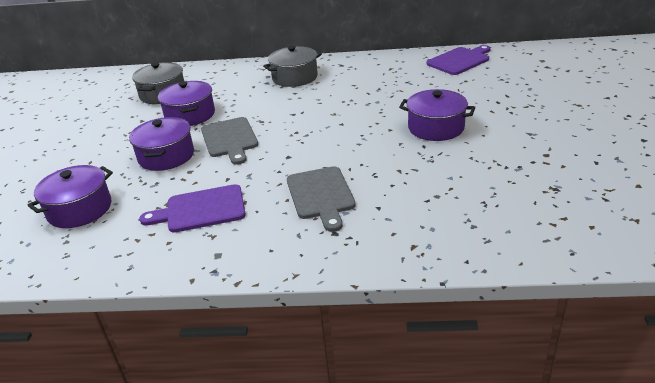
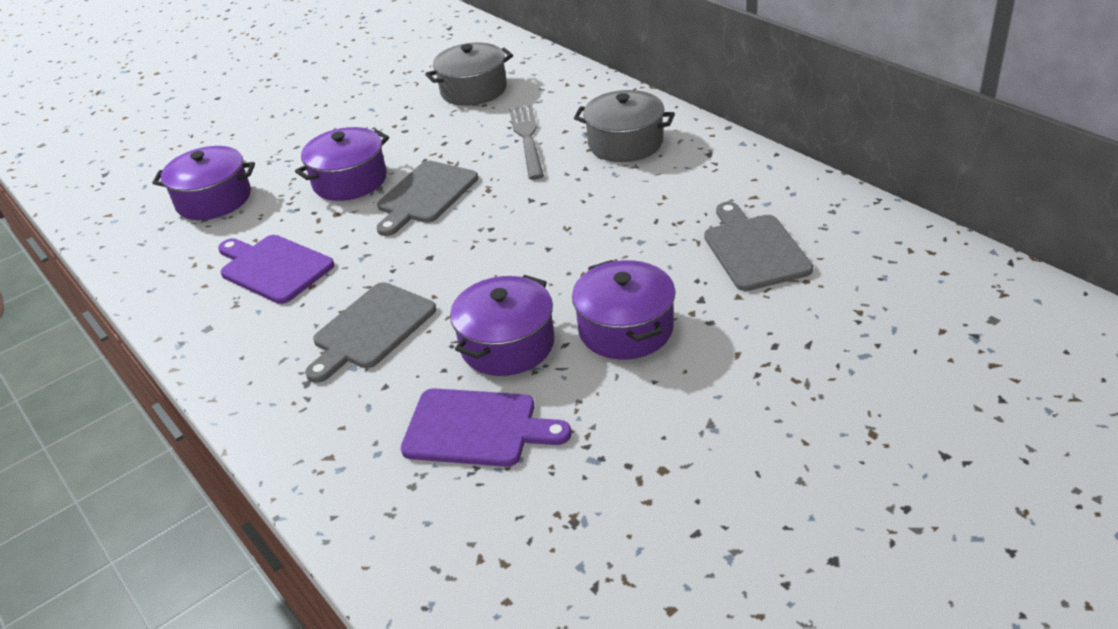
camera: 50 degrees right, 5 degrees up
(190, 115) = (448, 137): purple pot -> purple pot (507, 344)
(239, 97) = (527, 139): none -> grey fork
(427, 82) = (754, 249): none -> grey cutting board
(460, 60) = (868, 240): purple cutting board -> purple cutting board (476, 428)

